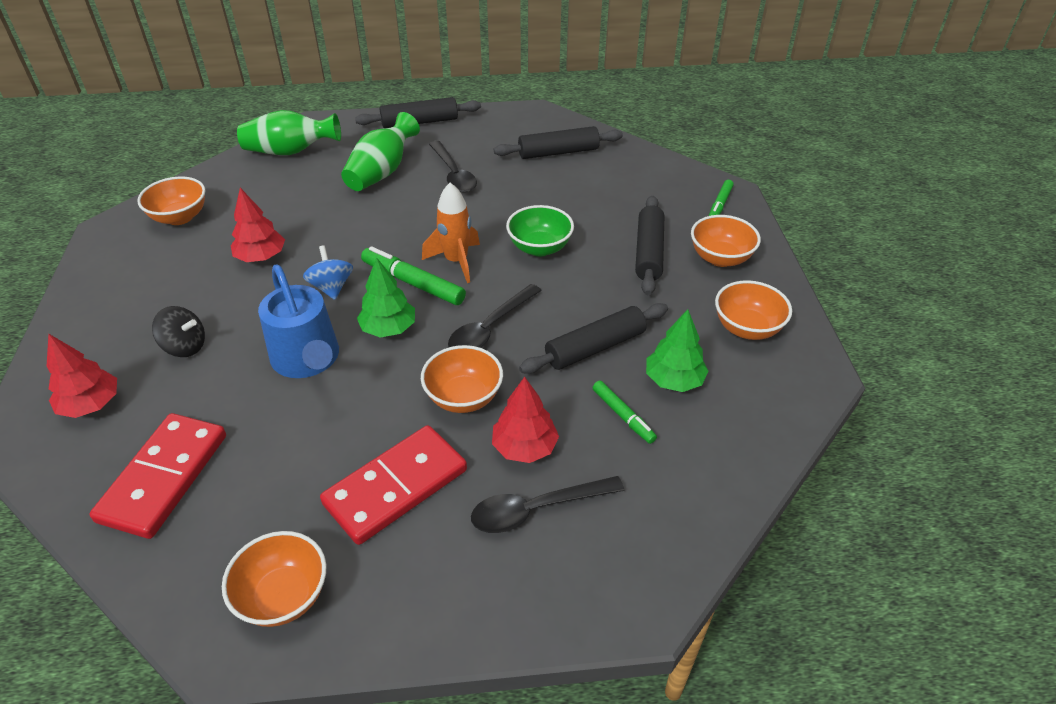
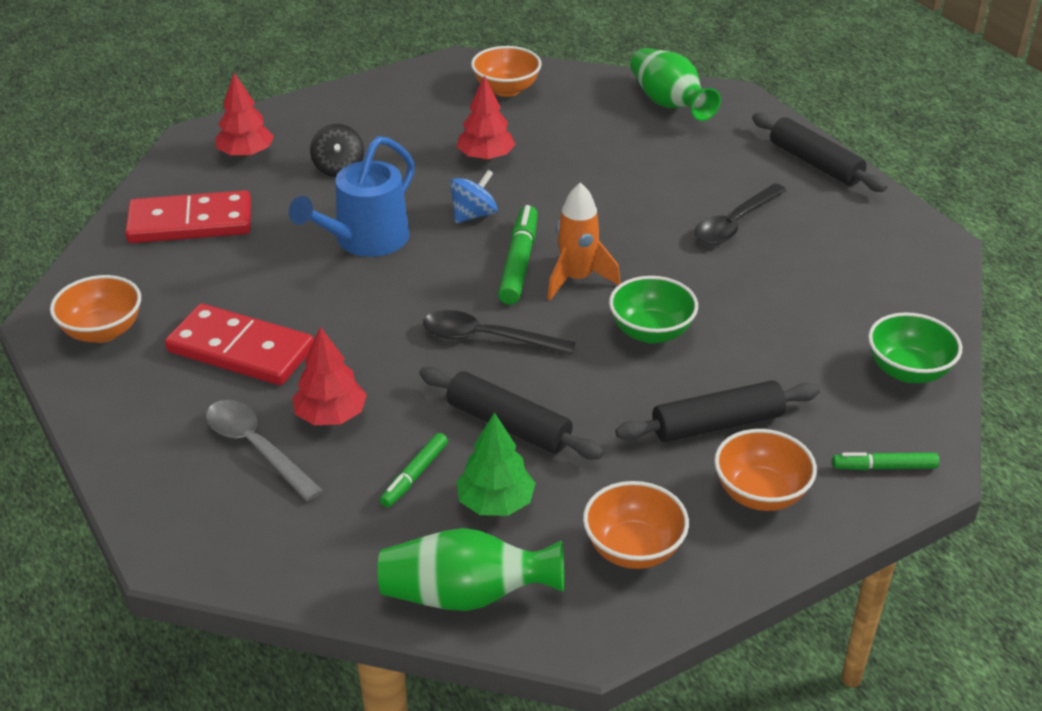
camera: 65 degrees right, 5 degrees down
(382, 172) = (689, 174): green vase -> green vase (466, 595)
(388, 328) = (439, 272): green tree -> none
(463, 397) = (374, 353): orange bowl -> none
(537, 509) = (256, 448): black spoon -> grey spoon
(558, 152) = (863, 288): black rolling pin -> none
(643, 166) = (908, 371): none -> green bowl

